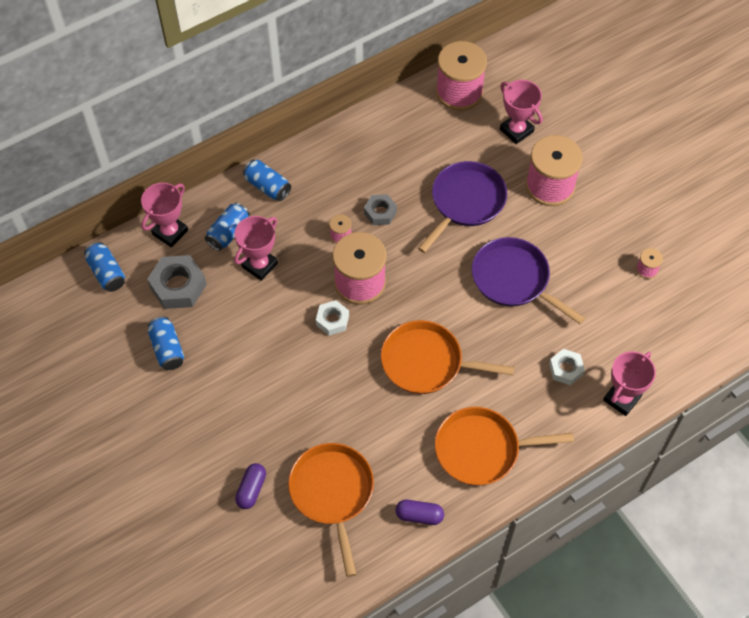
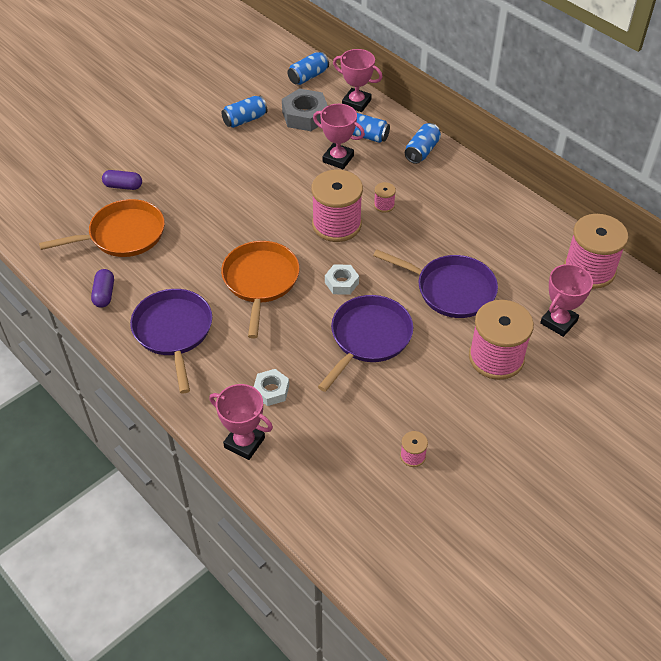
camera: 80 degrees right, 10 degrees down
(332, 320) = (292, 212): white nut -> white nut (341, 283)
(380, 212) = (418, 228): grey nut -> none
(482, 449) = (173, 332): orange pan -> purple pan

